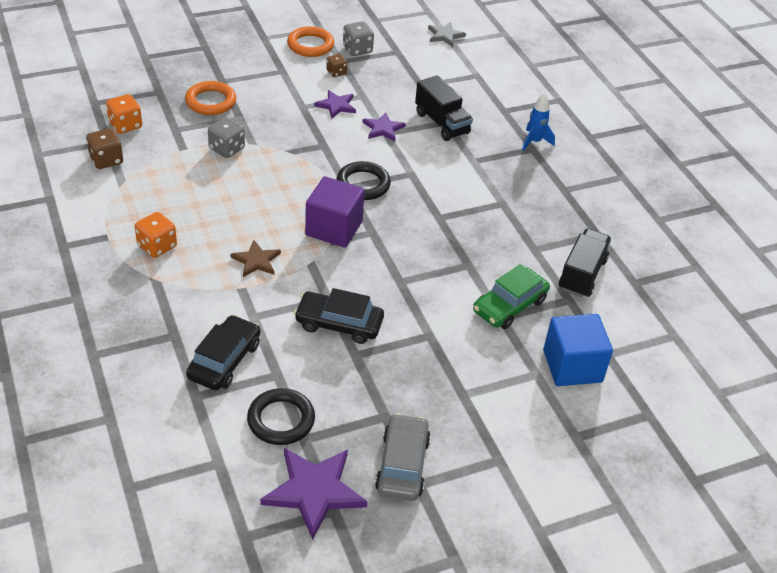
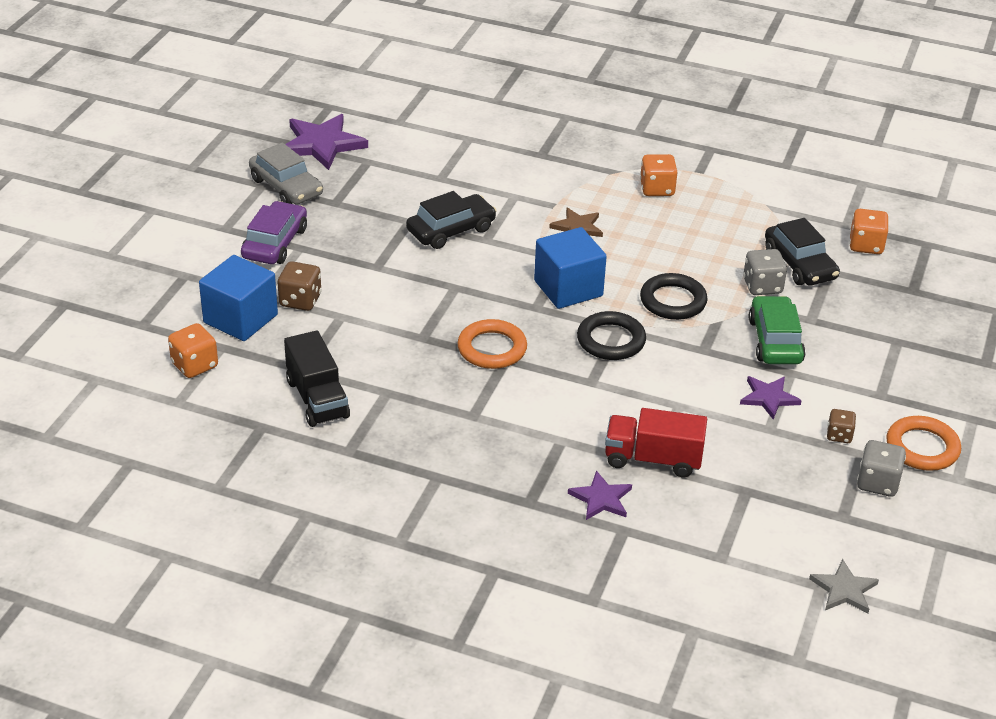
camera: 135 degrees right, 5 degrees down
(106, 160) = (815, 213): brown dice -> brown dice (300, 300)
(211, 102) = (861, 315): orange ring -> orange ring (492, 348)
(225, 361) = (485, 163): black car -> black car (799, 264)
(281, 420) = (397, 160): black ring -> black ring (673, 301)
(334, 228) = (568, 288): purple cube -> blue cube
(383, 129) = (689, 407): purple star -> purple star (601, 498)
(442, 123) = (653, 459): black truck -> red truck
(477, 413) = (275, 243): none -> purple car
(509, 305) = (346, 329): green car -> green car (775, 341)
(534, 142) = (539, 513): blue rocket -> none
(639, 353) = (195, 365): none -> orange dice

